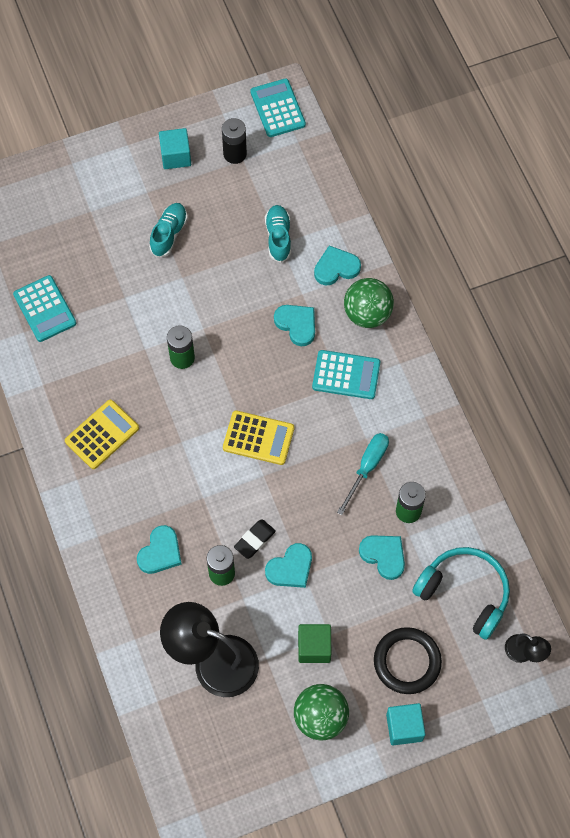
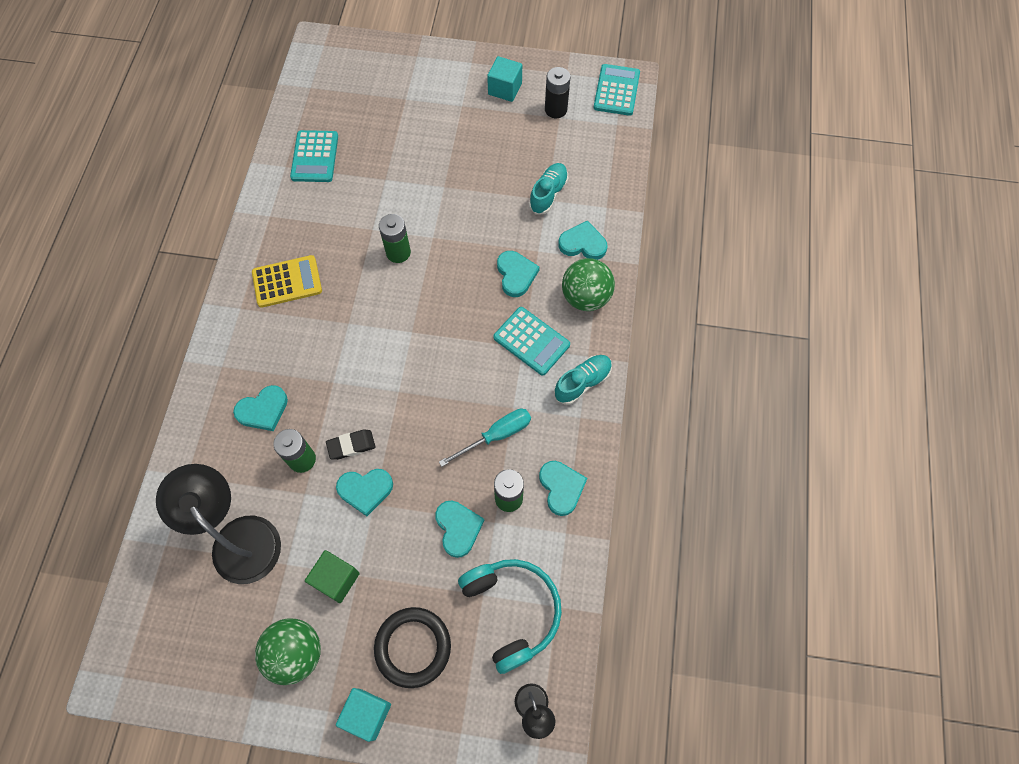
camera: 30 degrees right, 0 degrees up
(169, 234) = (457, 147): turquoise shoe -> turquoise shoe (582, 382)
(258, 438) = (416, 355): yellow calculator -> none
(444, 480) = (561, 488): none -> turquoise heart

